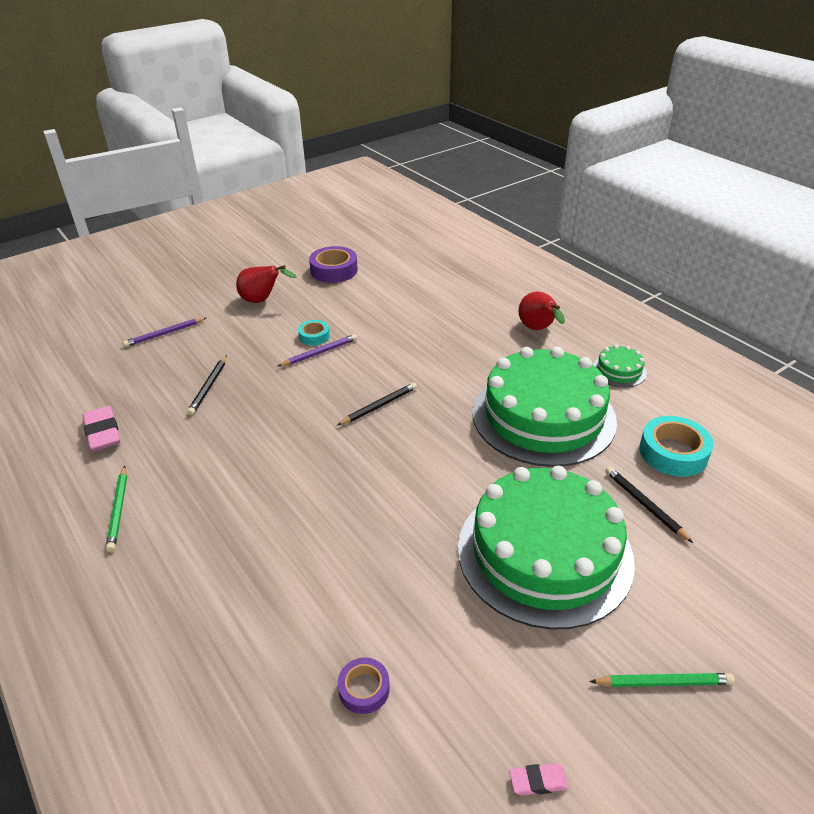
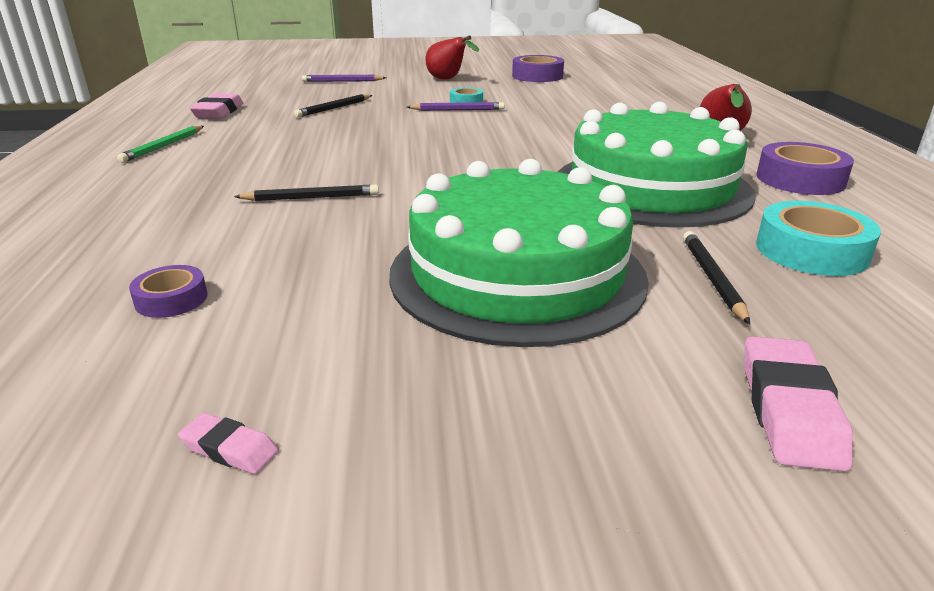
camera: 30 degrees right, 10 degrees down
(379, 406) = (470, 145): black pencil -> black pencil (311, 197)
(619, 370) = (800, 179): green cake -> purple tape
(663, 682) = (537, 436): green pencil -> none
(746, 600) = (789, 410): none -> pink eraser

